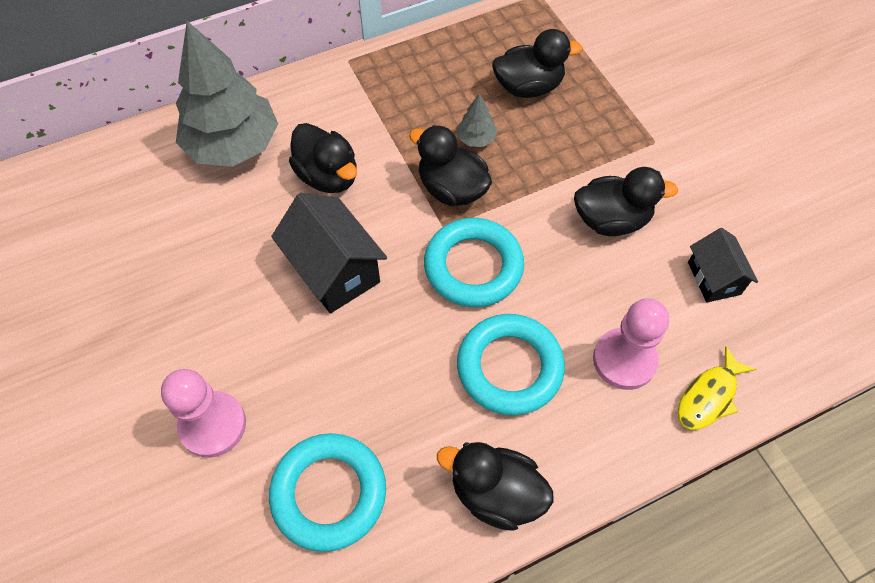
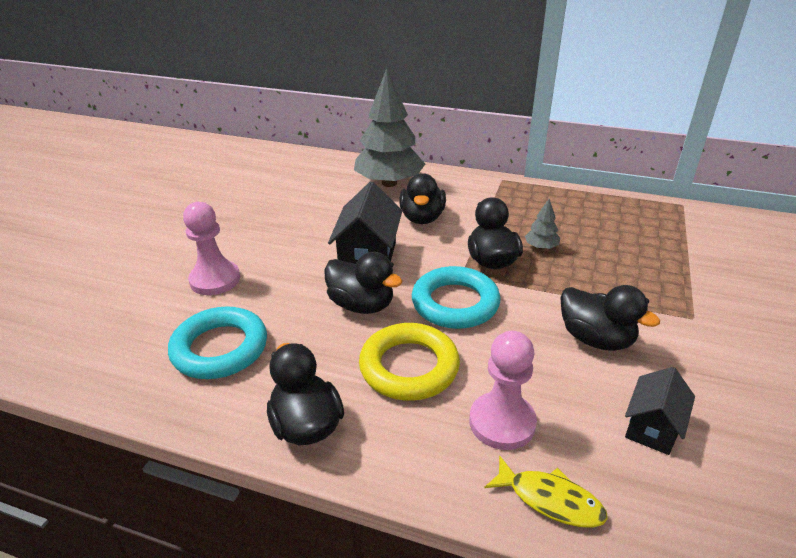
camera: 45 degrees right, 25 degrees down
(509, 367) = (409, 367): turquoise ring -> yellow ring
(528, 87) = (615, 242): black duck -> black duck (361, 305)
(709, 396) = (550, 499): yellow fish -> yellow fish turned 150 degrees counterclockwise

